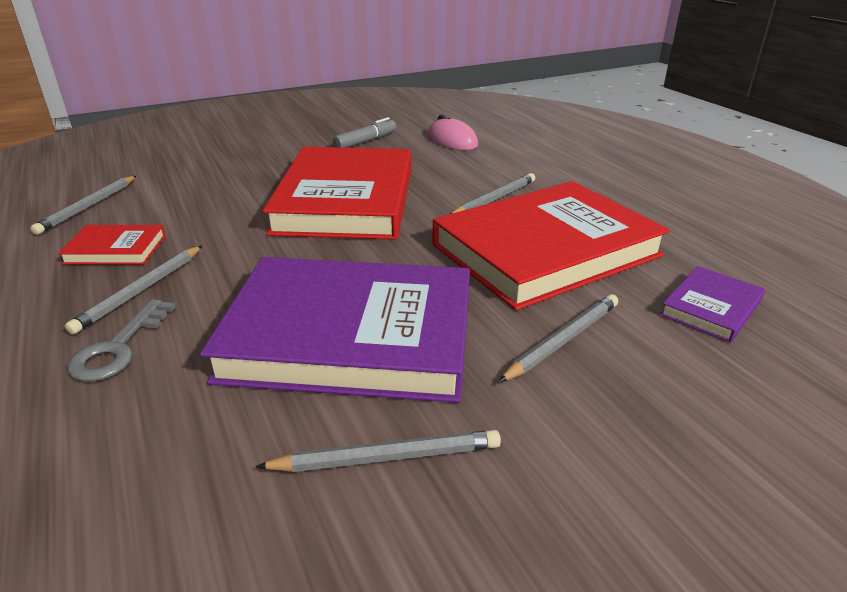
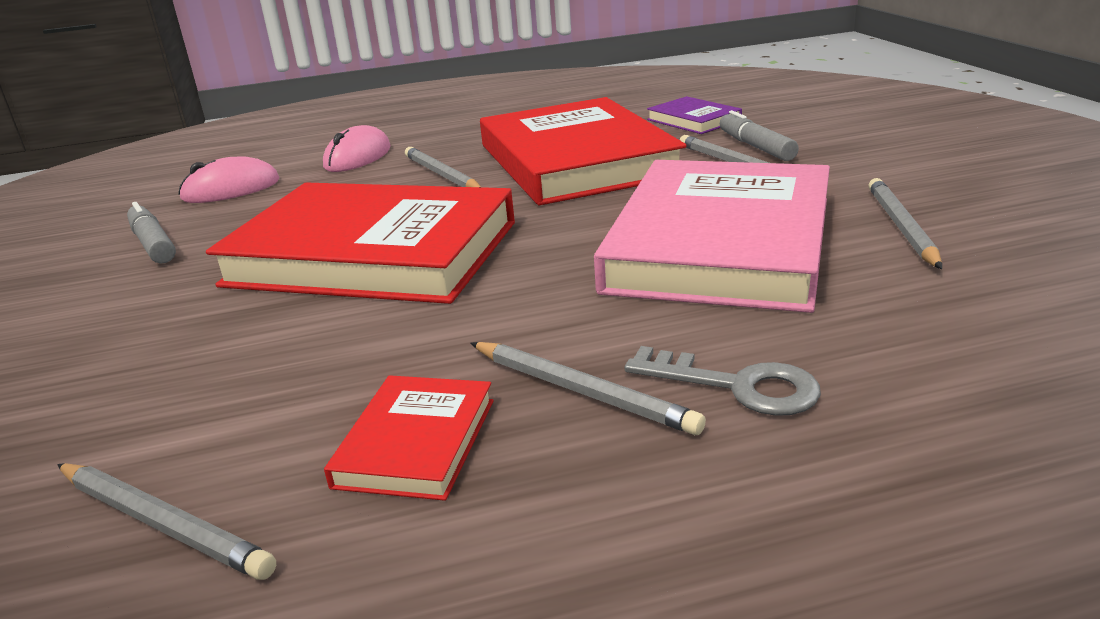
camera: 75 degrees left, 5 degrees down
(350, 336) = (721, 243): purple book -> pink book
(525, 164) = (358, 157): none -> pink mouse
(628, 354) = (756, 147): none -> grey marker

